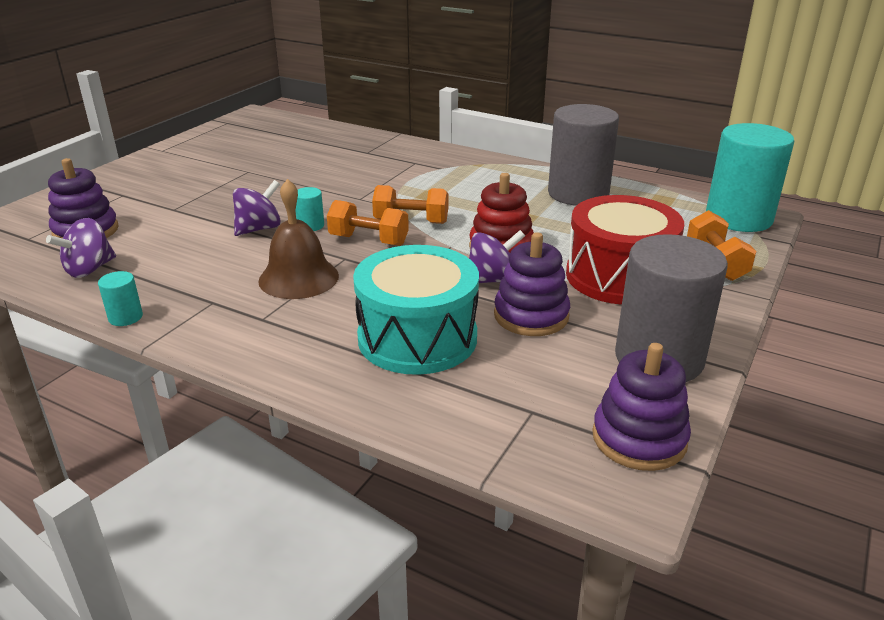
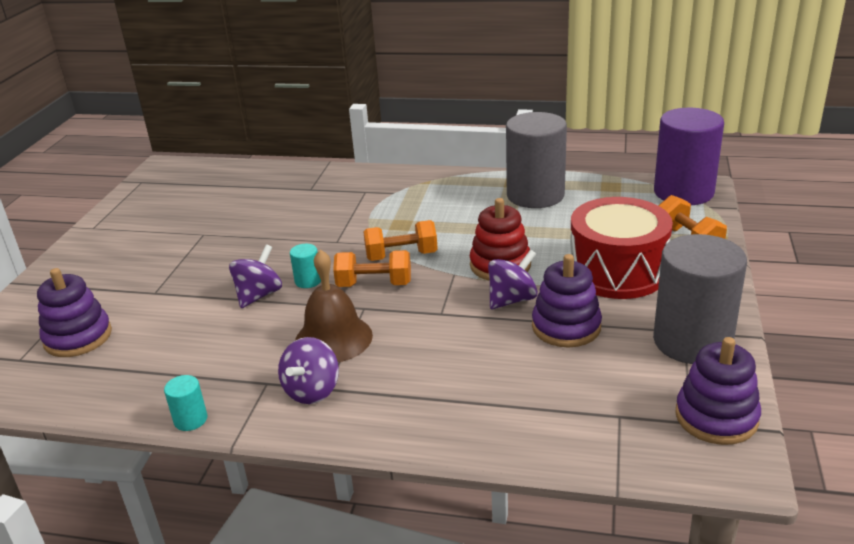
camera: 15 degrees left, 0 degrees up
(89, 269) = (114, 378): purple spinning top -> purple spinning top (312, 391)
(417, 338) = (481, 372): turquoise drum -> none
(738, 218) = (683, 192): turquoise cylinder -> purple cylinder

